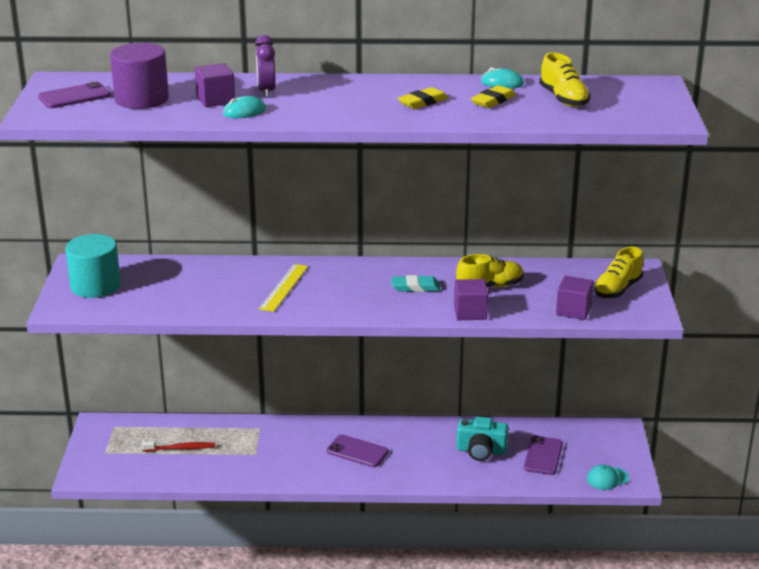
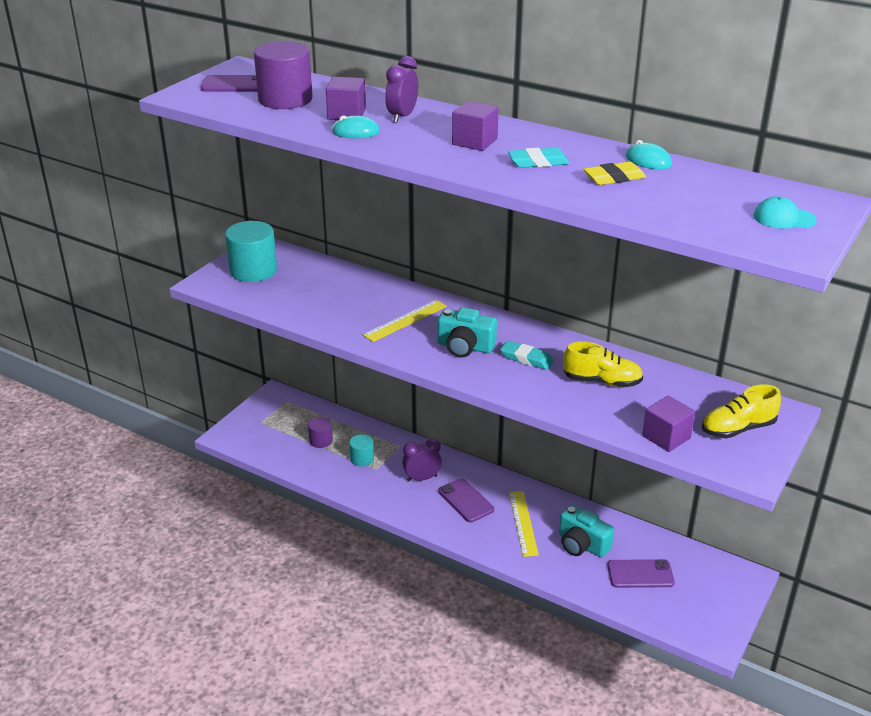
camera: 30 degrees right, 5 degrees up
(181, 448) = (321, 441): red toothbrush -> purple cylinder
(234, 450) = (362, 459): none -> turquoise cylinder
(303, 447) = (422, 478): none -> purple clock
(356, 293) = (465, 347): none -> turquoise camera
(420, 452) = (523, 523): none -> yellow ruler
(423, 102) = (538, 162): yellow eraser -> turquoise eraser
(470, 312) = (555, 403): purple cube -> purple cube (474, 142)
(543, 456) = (640, 574): purple phone -> purple phone turned 45 degrees clockwise
(563, 99) = (695, 194): yellow shoe -> none
(607, 478) = (689, 626): turquoise cap -> turquoise cap (784, 218)

